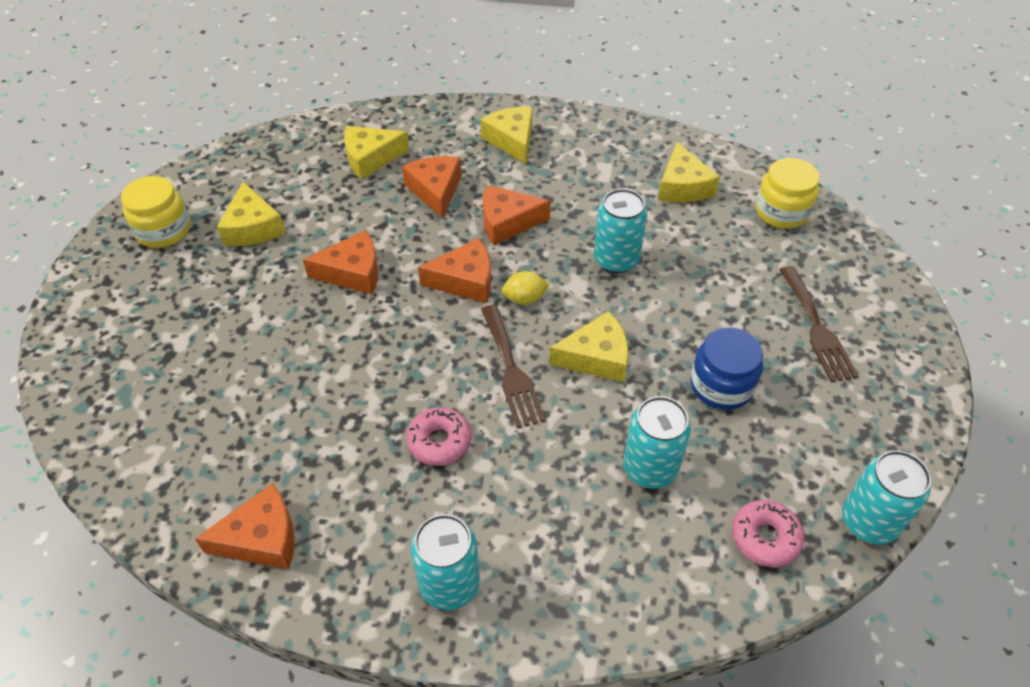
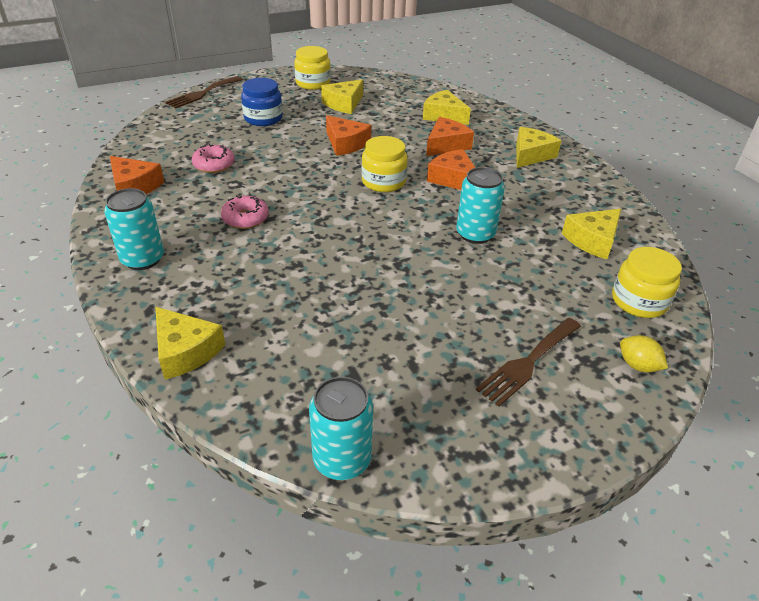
camera: 55 degrees right, 10 degrees down
(465, 280) = (383, 182): orange cheese -> yellow jar
(511, 370) = (327, 225): brown fork -> brown fork (202, 93)
(524, 299) = (393, 209): yellow lemon -> yellow lemon (637, 365)
(596, 357) = (374, 256): yellow cheese -> yellow cheese (185, 351)
(650, 468) = (296, 313): turquoise can -> none
(721, 385) = (407, 325): blue jar -> blue jar (263, 118)
(765, 538) = (277, 396): pink donut -> pink donut (214, 165)

